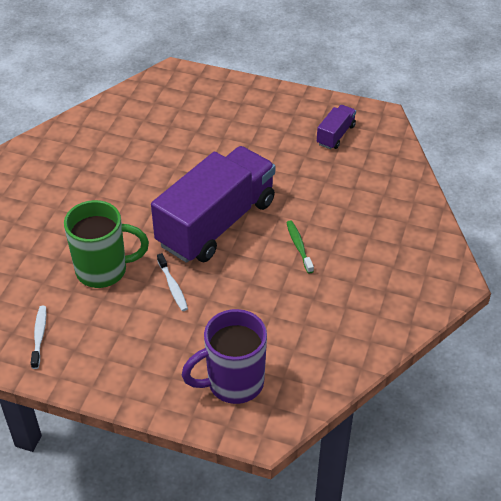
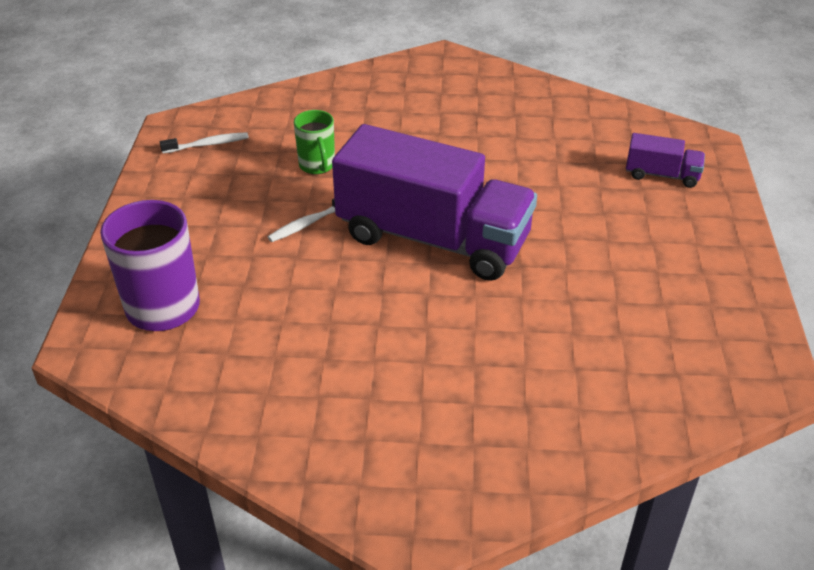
camera: 75 degrees right, 5 degrees down
(104, 270) = (317, 166): green mug -> green mug, size x0.58
(299, 246) = (421, 326): green toothbrush -> none
(335, 135) = (686, 328): purple truck -> purple truck (662, 175)

